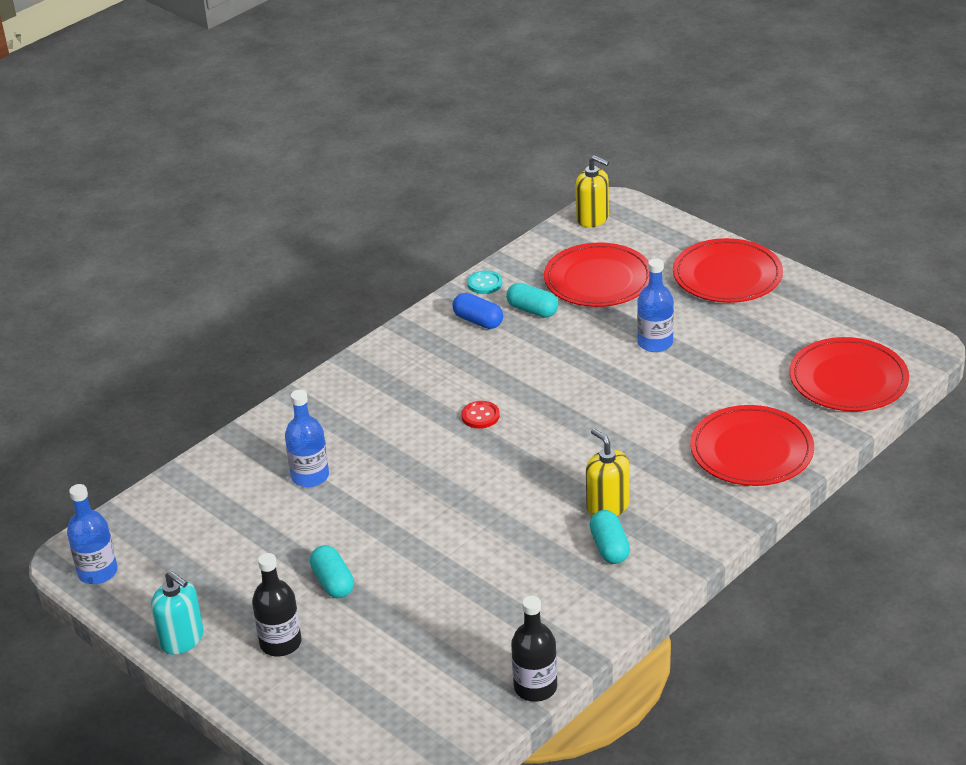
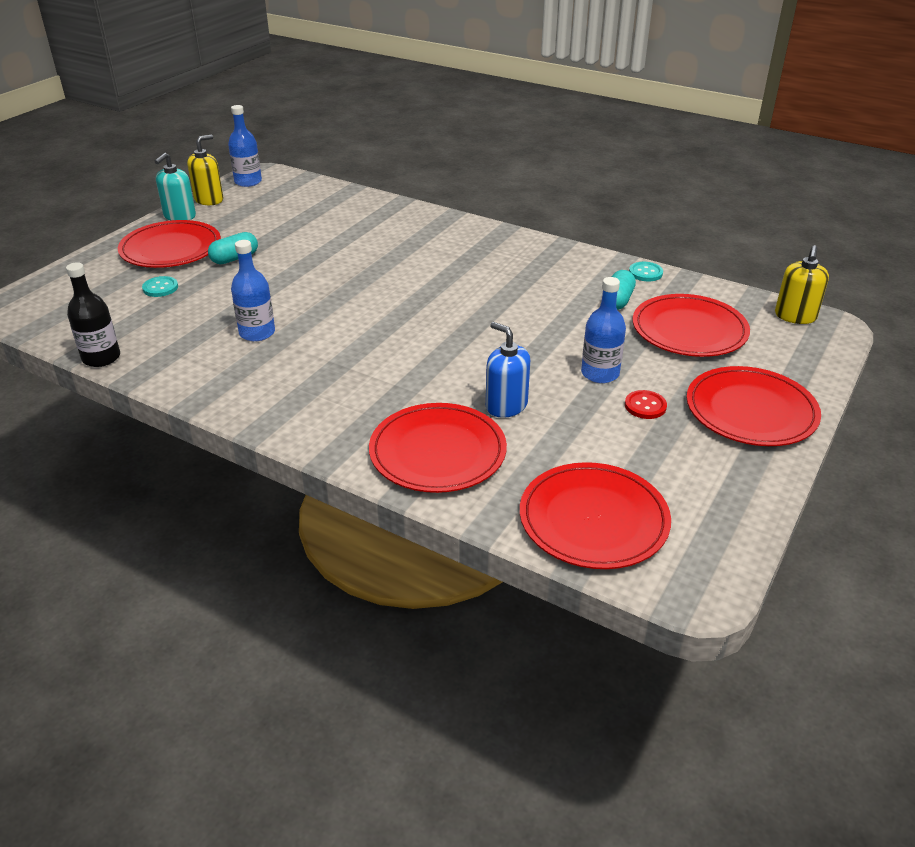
camera: 75 degrees right, 0 degrees up
(280, 643) = (171, 249): black bottle -> red plate
(310, 476) = (356, 234): blue bottle -> blue bottle (257, 333)
(386, 647) = (160, 288): none -> turquoise button
(478, 321) = (587, 276): blue capsule -> none
(480, 416) = (450, 293): red button -> red button (645, 406)
(607, 506) = (335, 370): yellow soap dispenser -> yellow soap dispenser (209, 200)
(609, 547) = (277, 377): turquoise capsule -> none
(692, 403) = (506, 406): none -> blue soap dispenser

